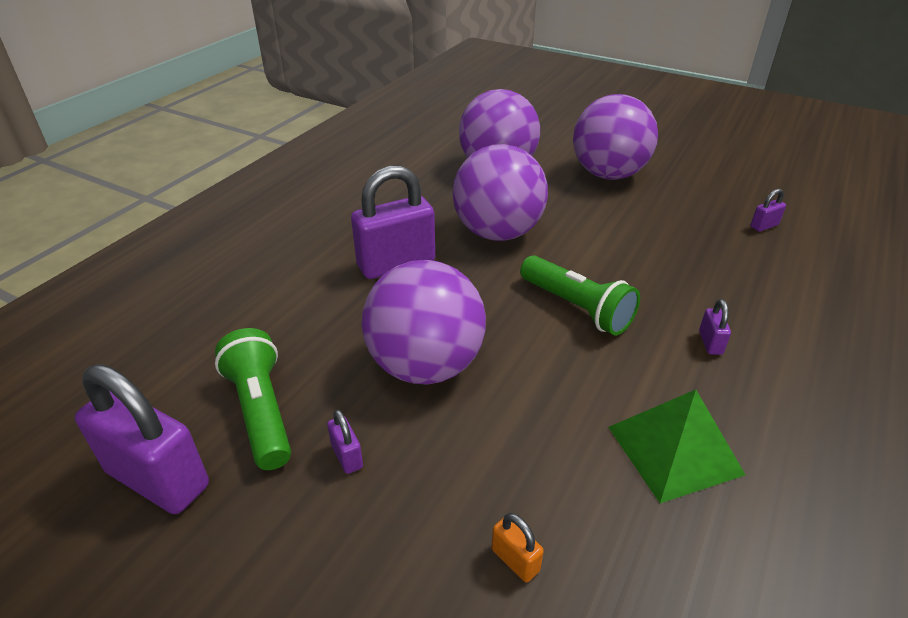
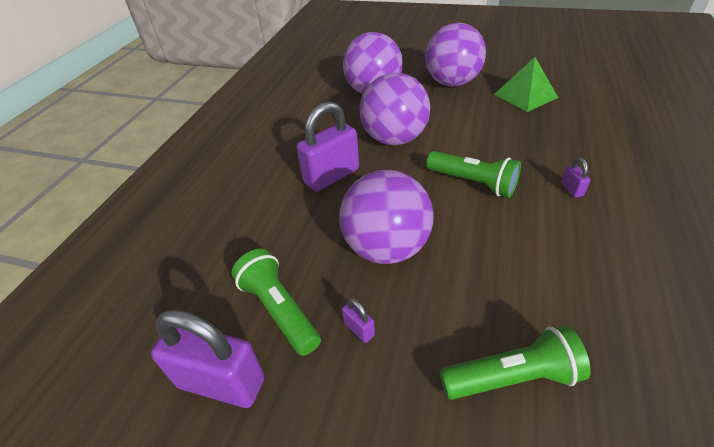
camera: 10 degrees left, 5 degrees up
(515, 560) = (512, 377): orange padlock -> green flashlight
(674, 450) = (582, 270): green pyramid -> green pyramid (525, 96)
(764, 226) = (569, 101): purple padlock -> none

